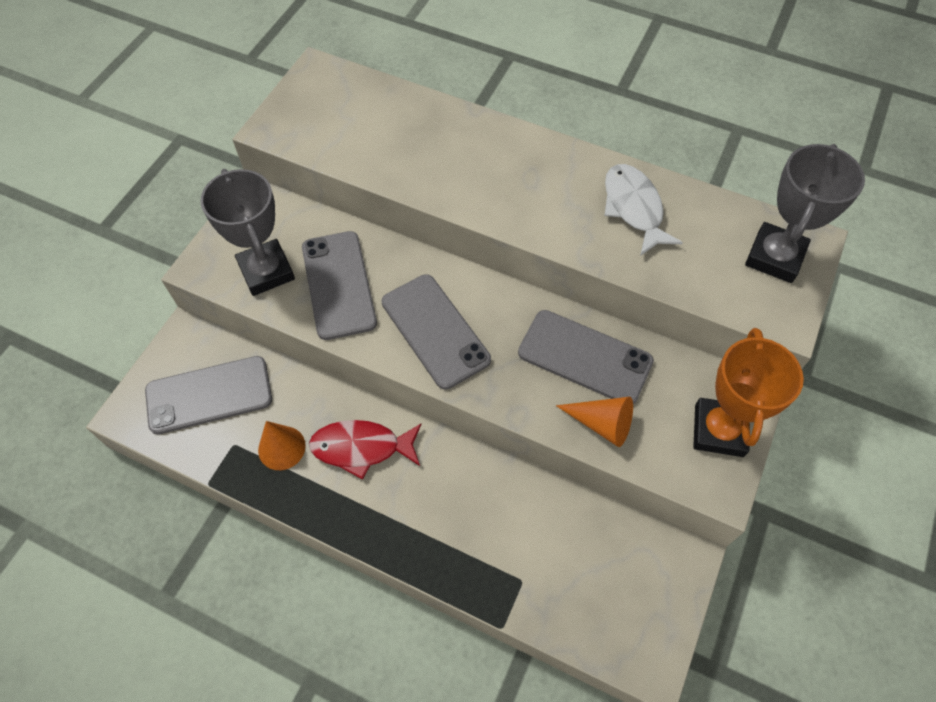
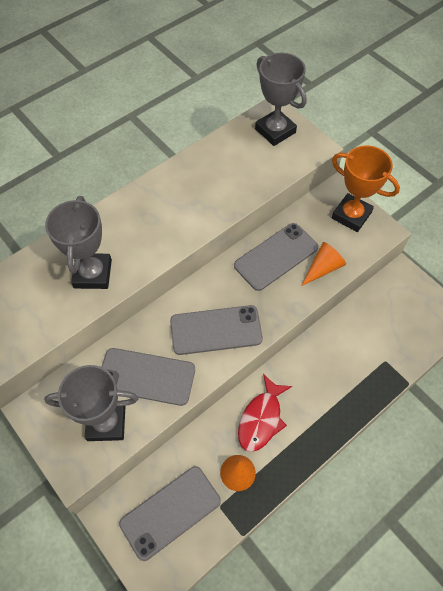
camera: 65 degrees left, 0 degrees up
(209, 395) = (170, 512): grey phone -> grey phone turned 45 degrees clockwise
(420, 159) = (93, 274): none -> grey trophy
(634, 208) = (205, 177): white fish -> none

